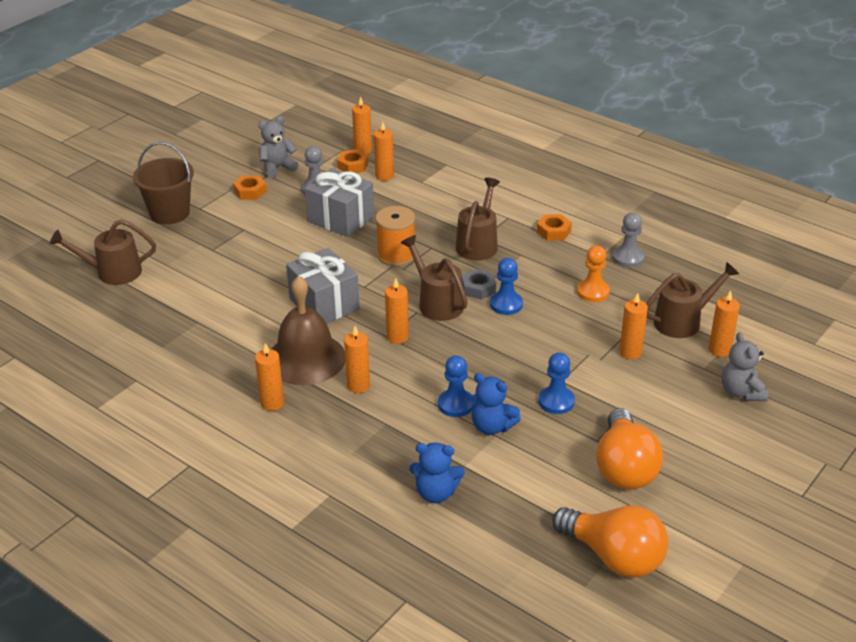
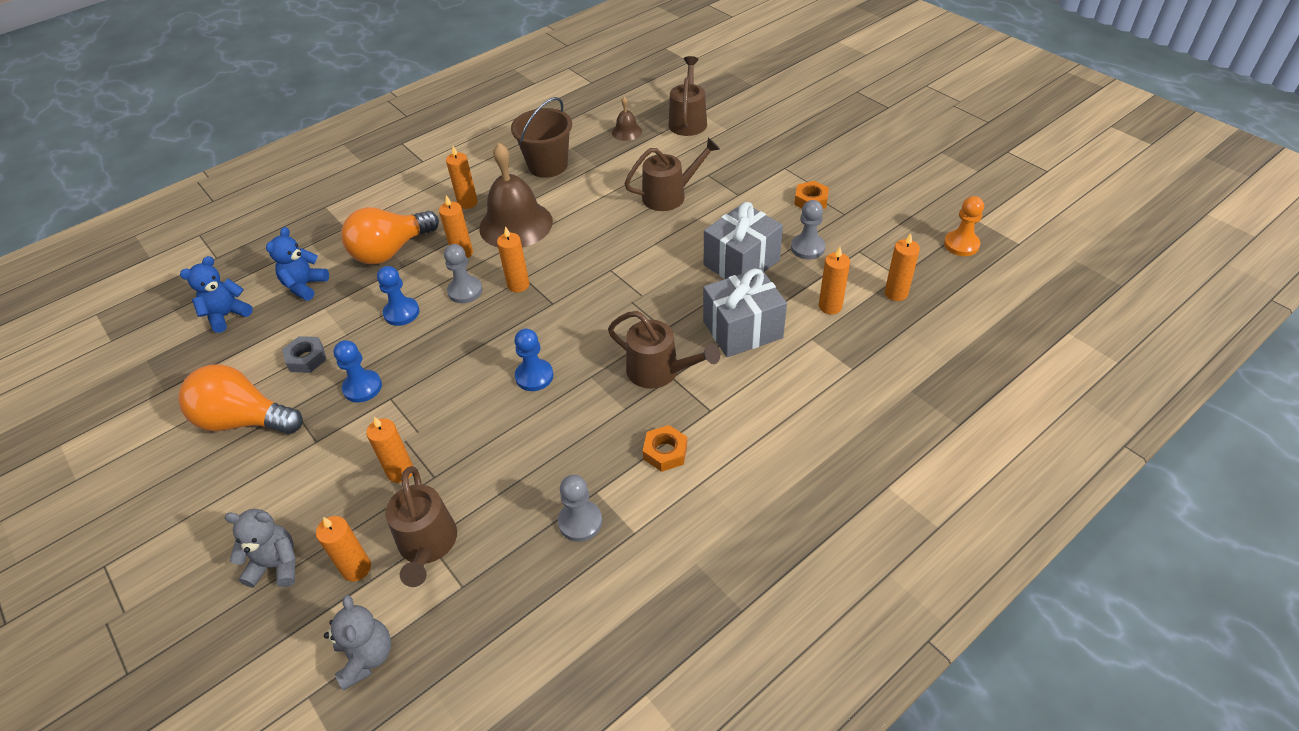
camera: 105 degrees right, 10 degrees up
(131, 311) = (626, 132): none -> brown bell
(169, 213) = (778, 150): brown bucket -> brown bucket (548, 165)
(277, 168) = (859, 221): grey teddy bear -> grey teddy bear (366, 657)
(324, 304) = (591, 240): grey gift -> grey gift (742, 329)
(353, 165) = (858, 281): orange nut -> none
(396, 255) = (658, 299): orange spool -> none
(414, 369) = (465, 291): none -> grey pawn
(437, 302) = (561, 320): brown watering can -> brown watering can (670, 195)
(478, 288) = (573, 357): grey nut -> grey nut (306, 358)
(492, 427) = (358, 333): blue teddy bear -> blue teddy bear (227, 315)
(593, 292) = (524, 463): orange pawn -> orange pawn (961, 244)
(614, 556) = (157, 386): orange light bulb -> orange light bulb (391, 251)

